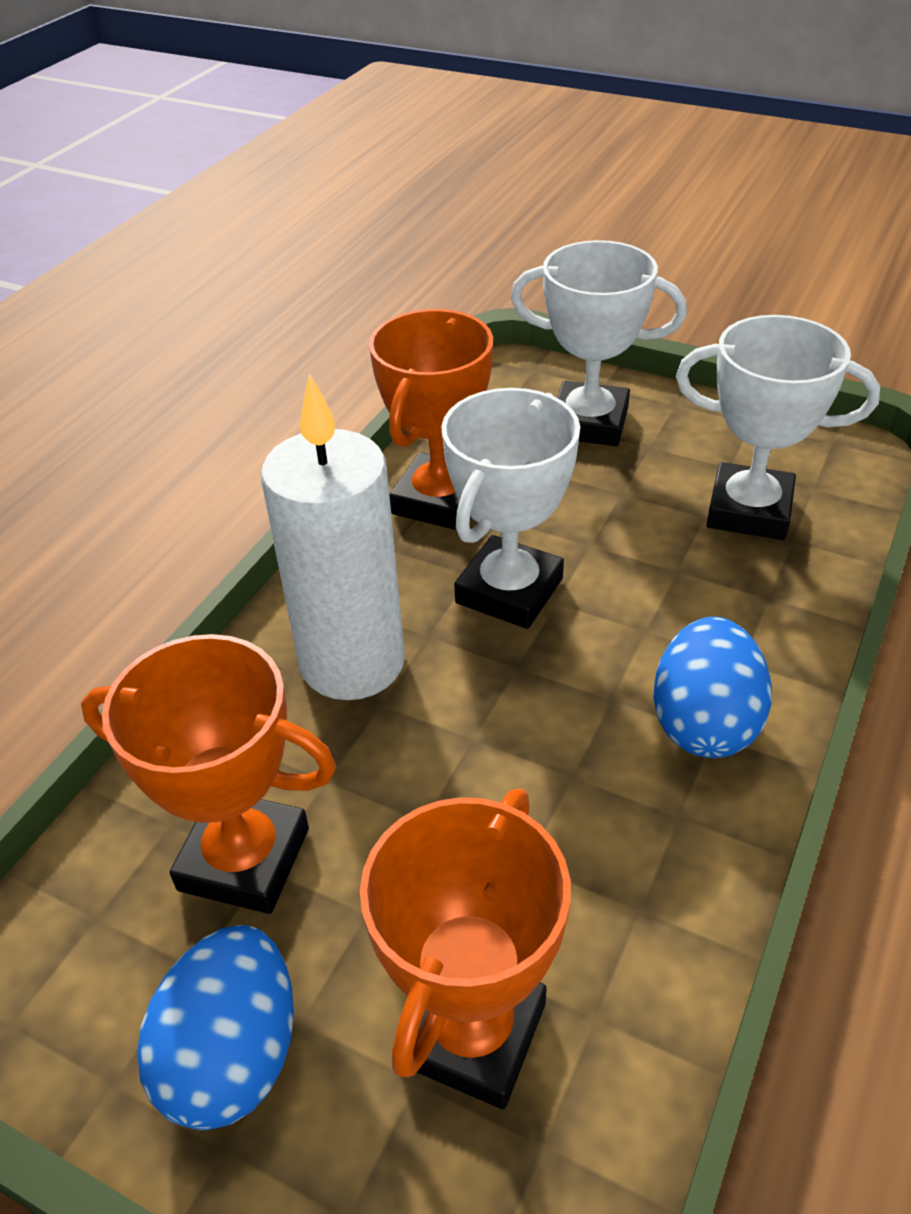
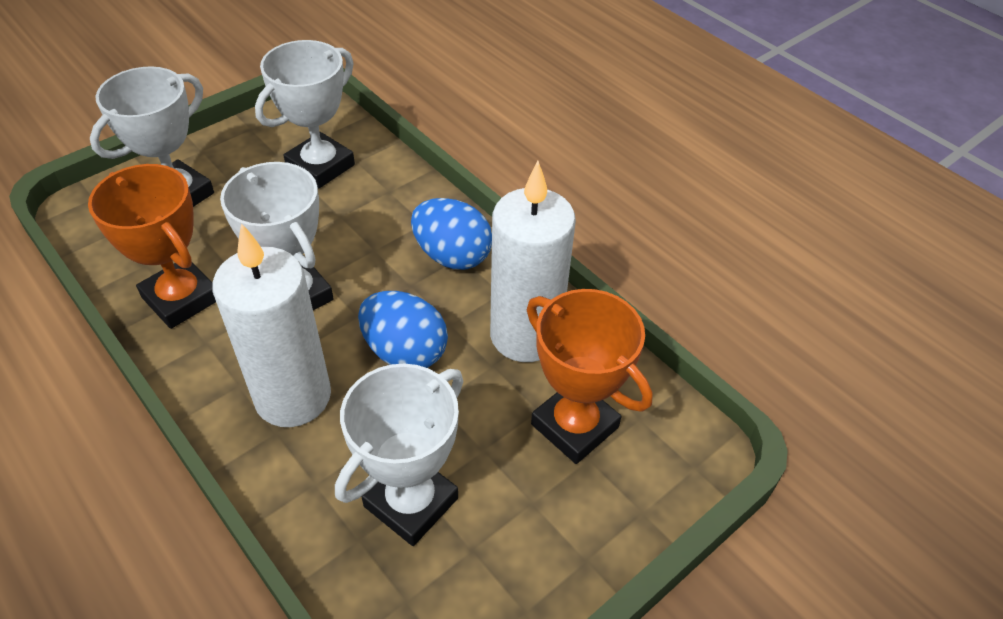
camera: 70 degrees left, 5 degrees up
(233, 1055) = (536, 542): blue egg -> blue egg (405, 352)
(244, 859) = (411, 502): orange trophy -> white trophy
(613, 885) = (525, 335): none -> white candle

